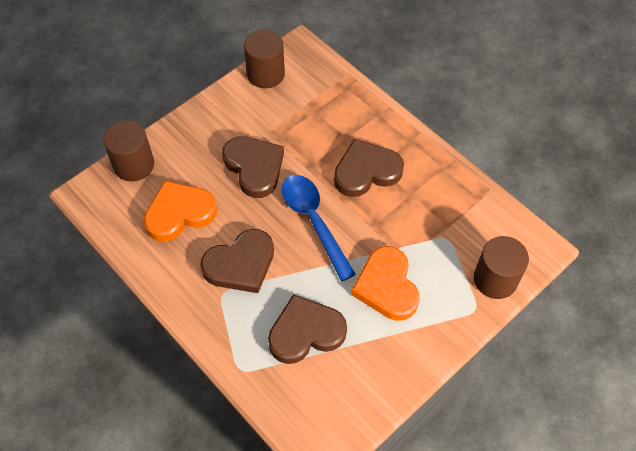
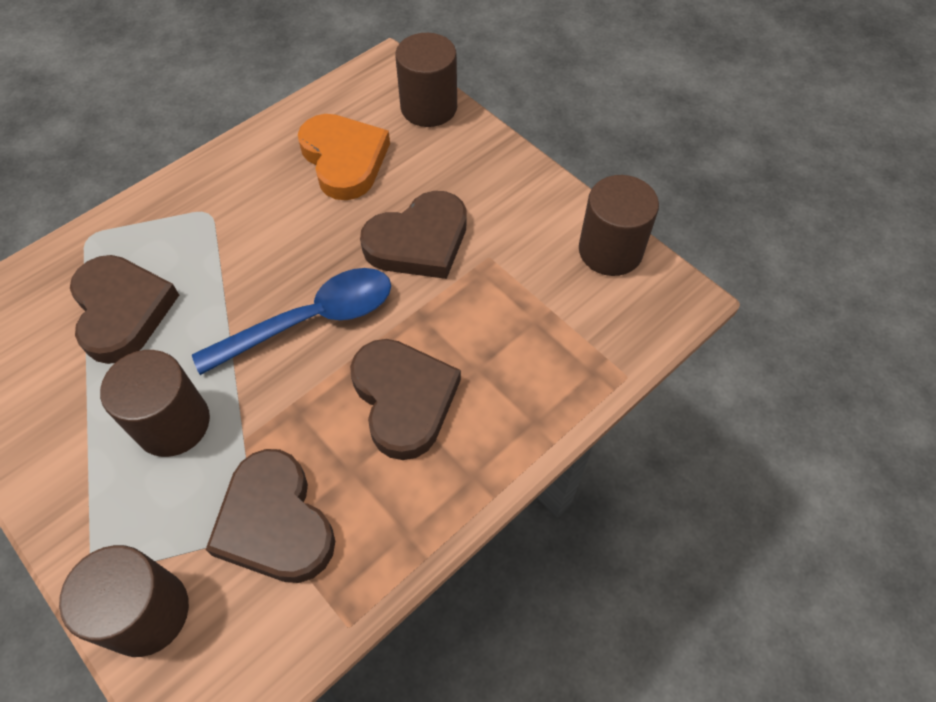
camera: 90 degrees right, 0 degrees up
(240, 264) = (250, 231): brown heart -> brown heart (275, 522)
(386, 286) = (173, 423): orange heart -> brown cylinder

